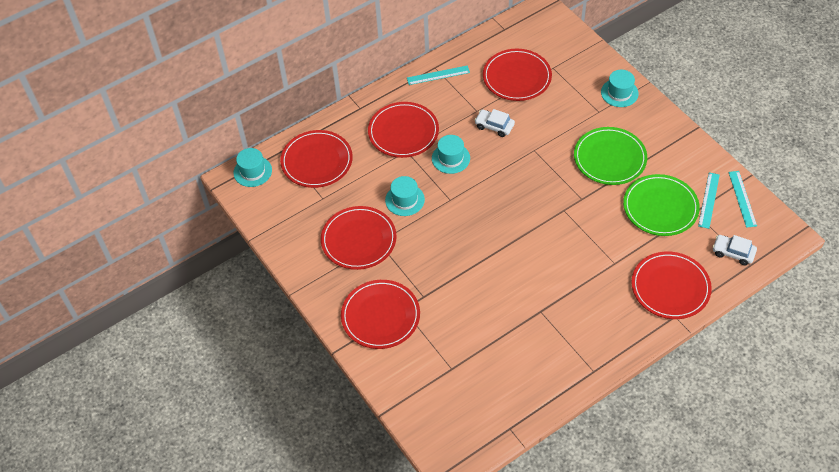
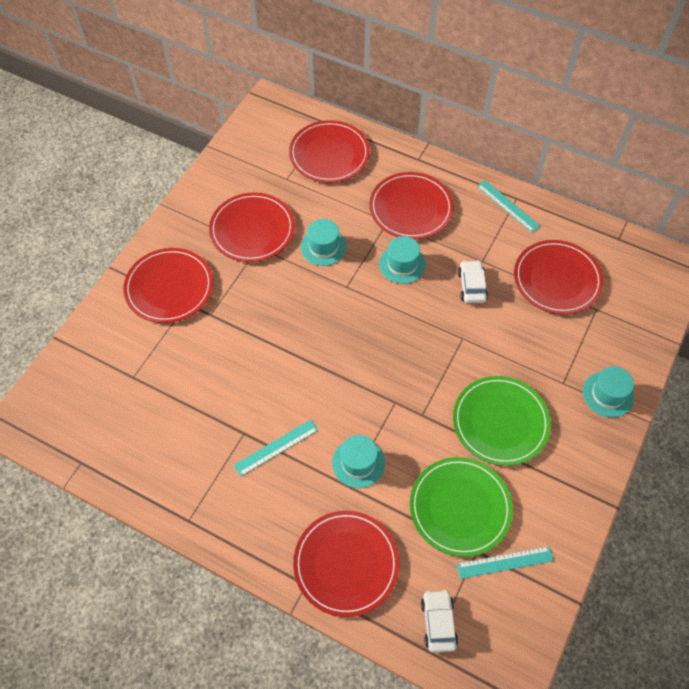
camera: 60 degrees right, 5 degrees up
(252, 171) = (287, 112): turquoise hat -> turquoise hat (358, 463)
(742, 198) = (532, 604): turquoise ruler -> turquoise ruler (276, 447)

